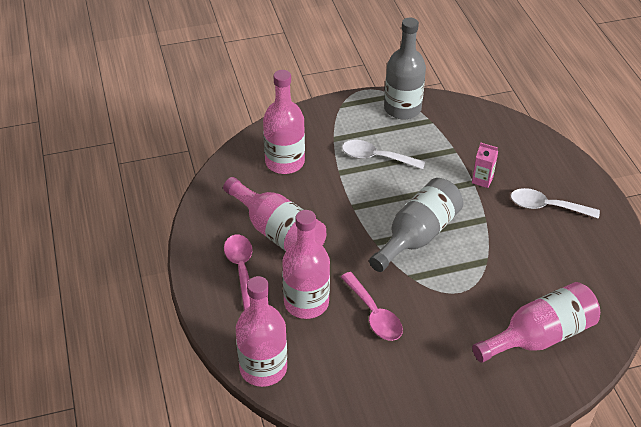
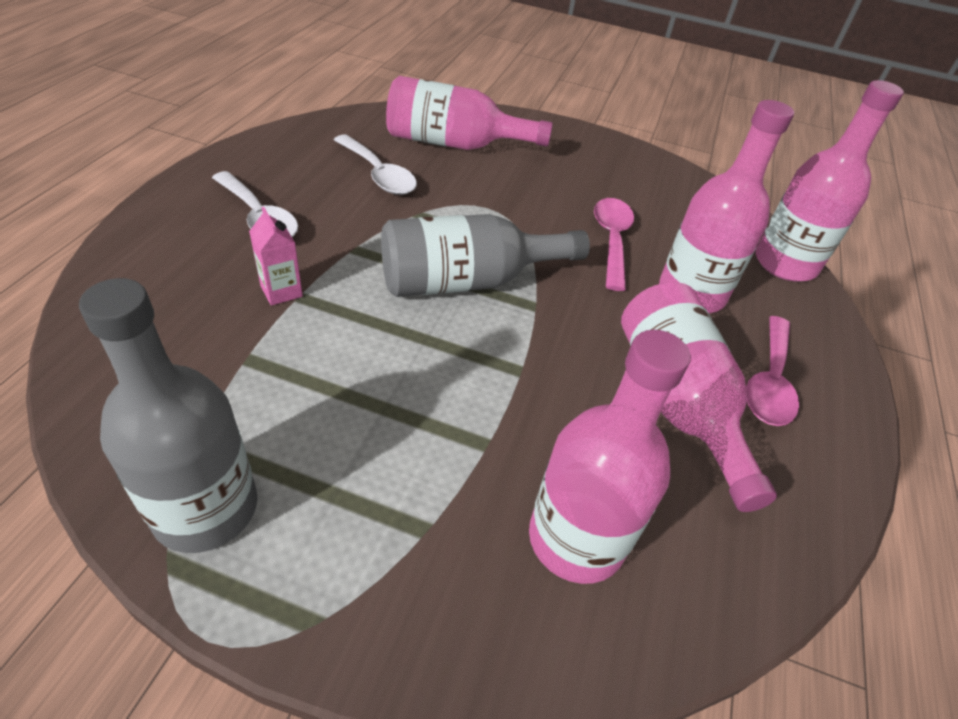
camera: 150 degrees left, 0 degrees up
(376, 157) = (391, 430): white spoon -> white spoon (378, 174)

